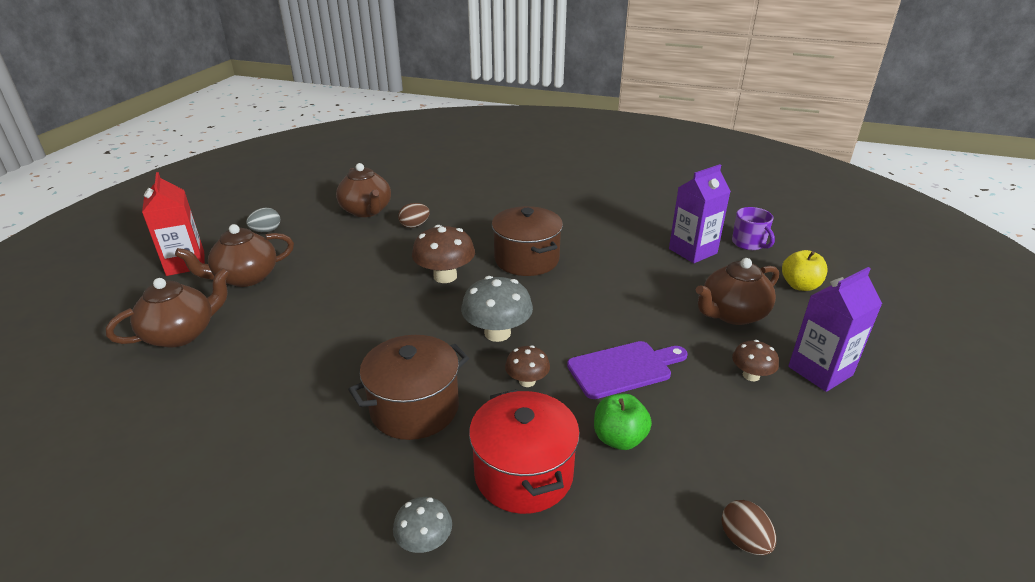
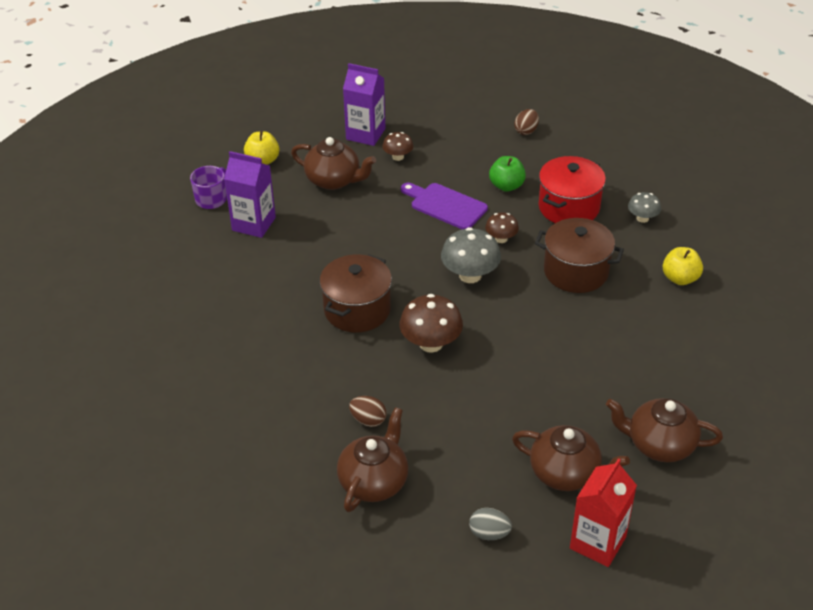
camera: 125 degrees left, 10 degrees up
(291, 494) = (680, 278): none -> yellow apple

